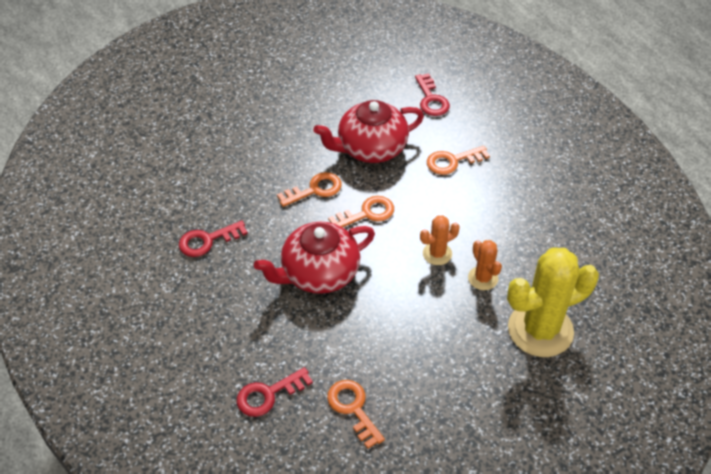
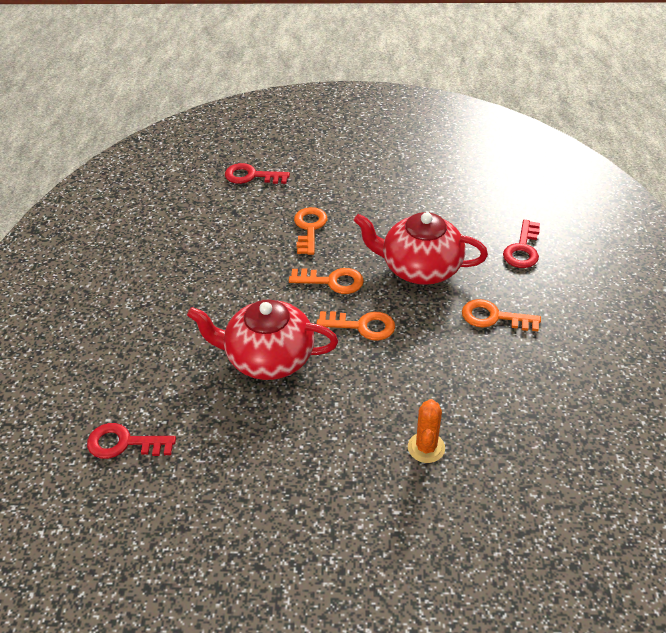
camera: 35 degrees right, 5 degrees down
(207, 240) = (198, 281): red key -> red key (251, 176)
(353, 408) = (185, 502): orange key -> orange key (309, 228)
(437, 254) = (399, 398): orange cactus -> none
(540, 330) = (443, 535): yellow cactus -> none

